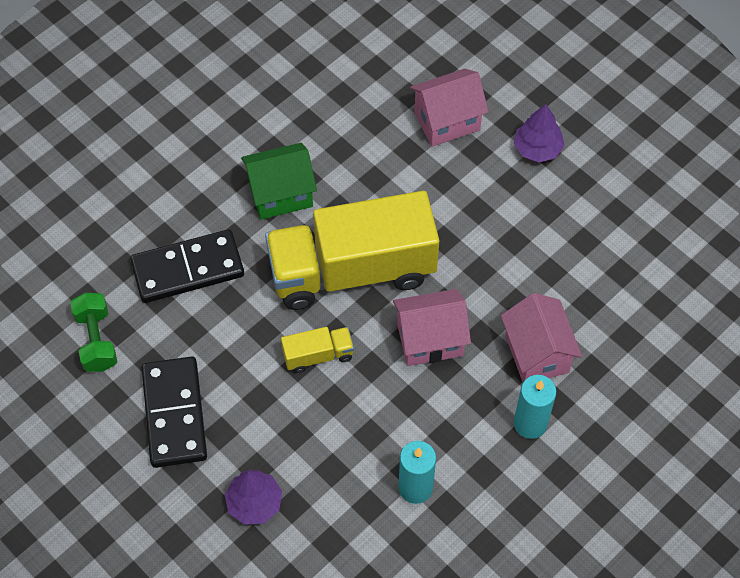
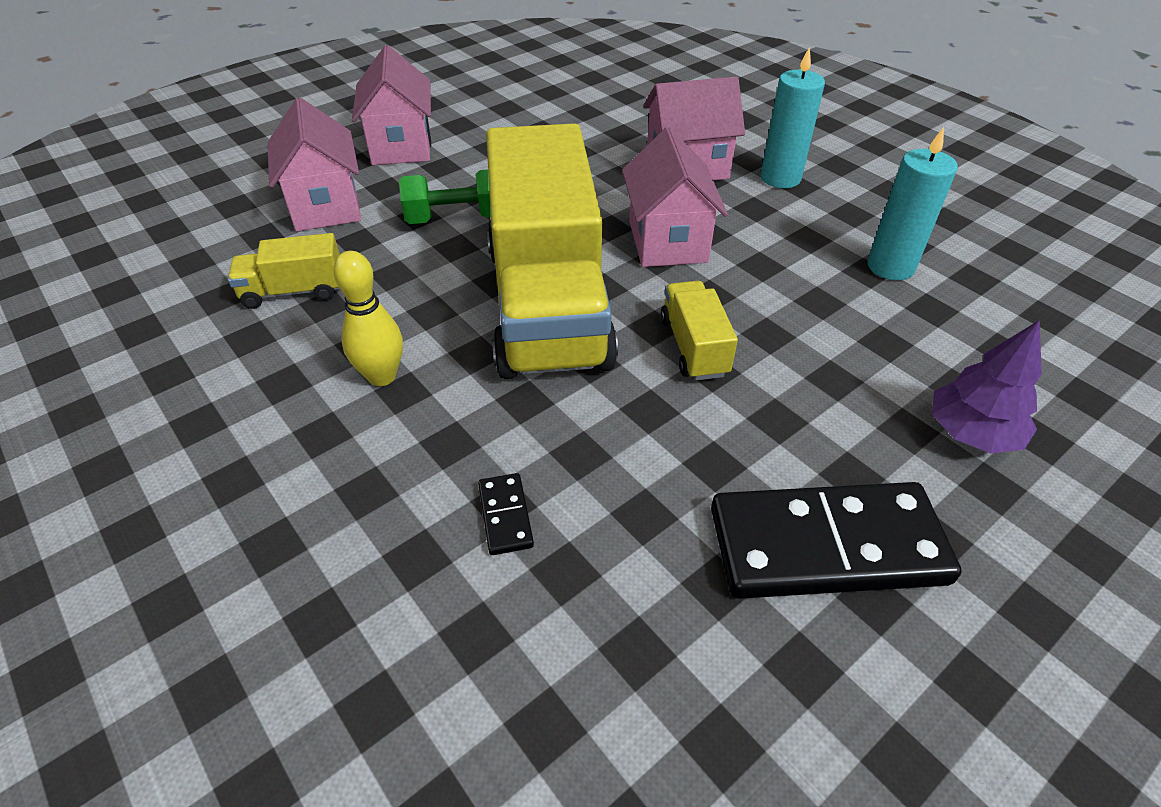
camera: 85 degrees left, 15 degrees down
(97, 340) = (663, 699): green dumbbell -> green dumbbell (456, 218)
(188, 269) = (505, 516): black domino -> black domino, size x0.41
(281, 194) = (382, 376): green house -> yellow bowling pin
(351, 130) = (294, 291): none -> yellow truck
(537, 148) = (401, 146): purple tree -> pink house

